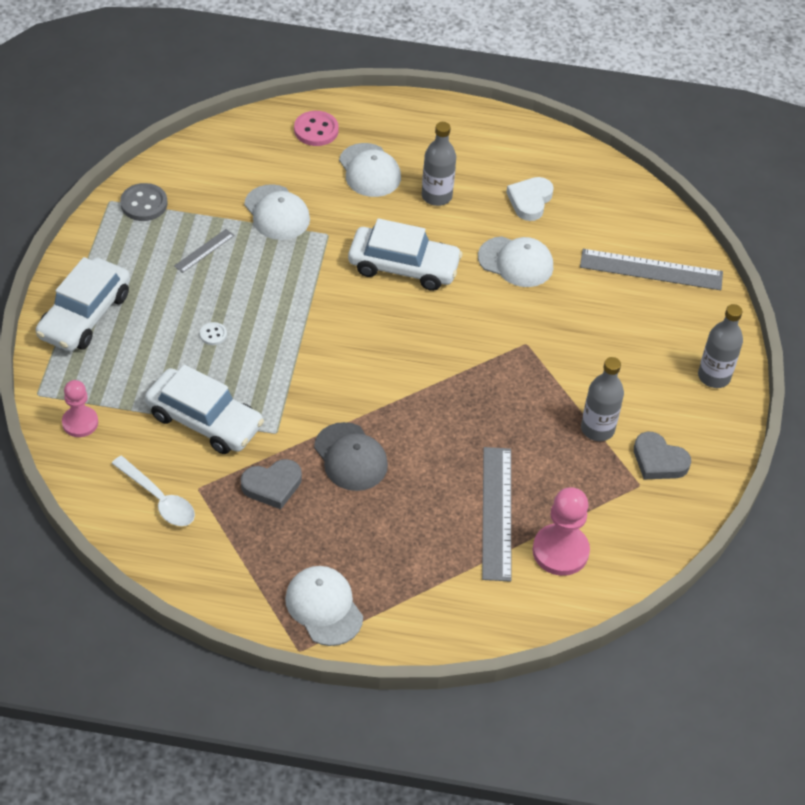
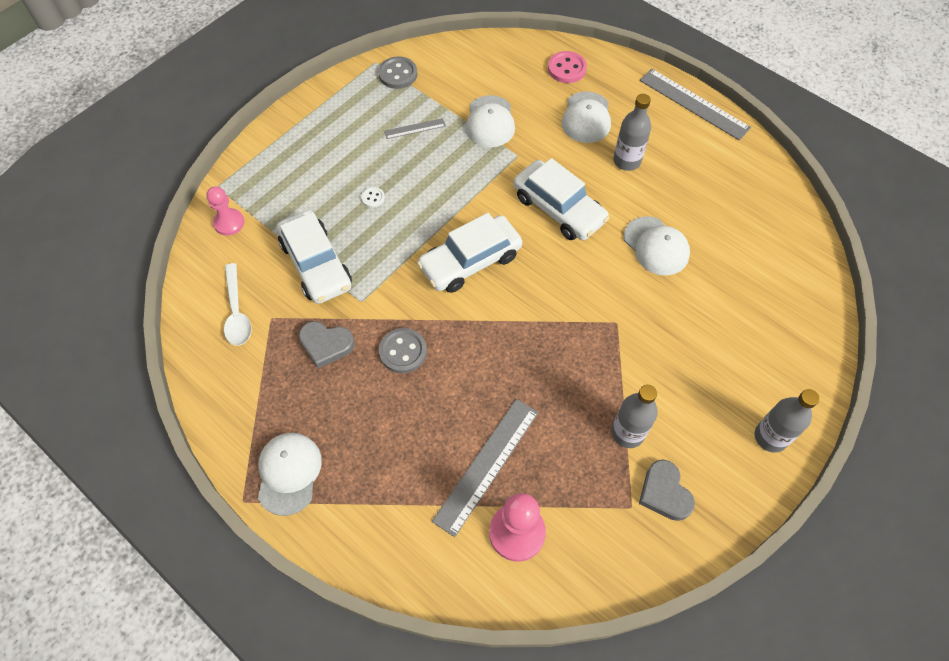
camera: 35 degrees right, 10 degrees up
(85, 315) = (294, 141): white car -> white car (470, 261)
(350, 457) = (403, 351): grey cap -> grey button
(530, 201) = (704, 198): white heart -> none
(651, 270) = (774, 307): grey ruler -> grey ruler (694, 104)

